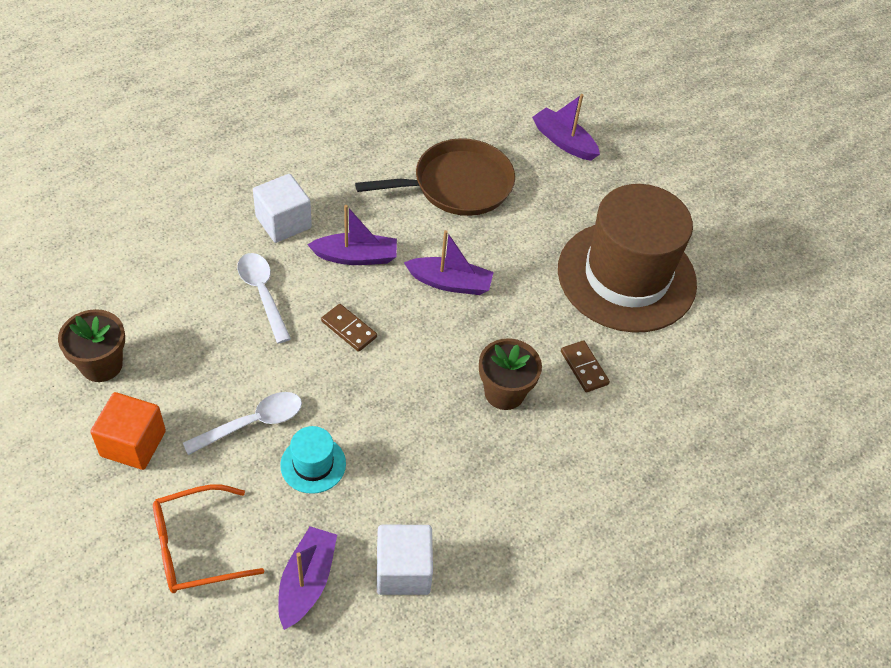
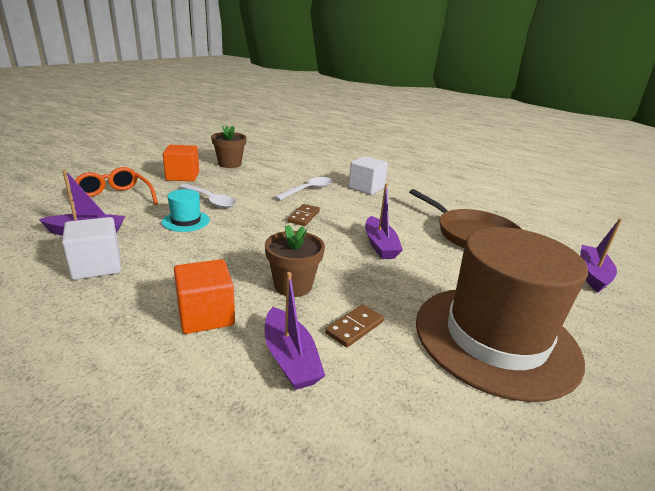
camera: 70 degrees right, 25 degrees down
(356, 256) = (365, 210): purple boat -> purple boat (290, 358)
(531, 478) = (206, 315): none -> orange cube

